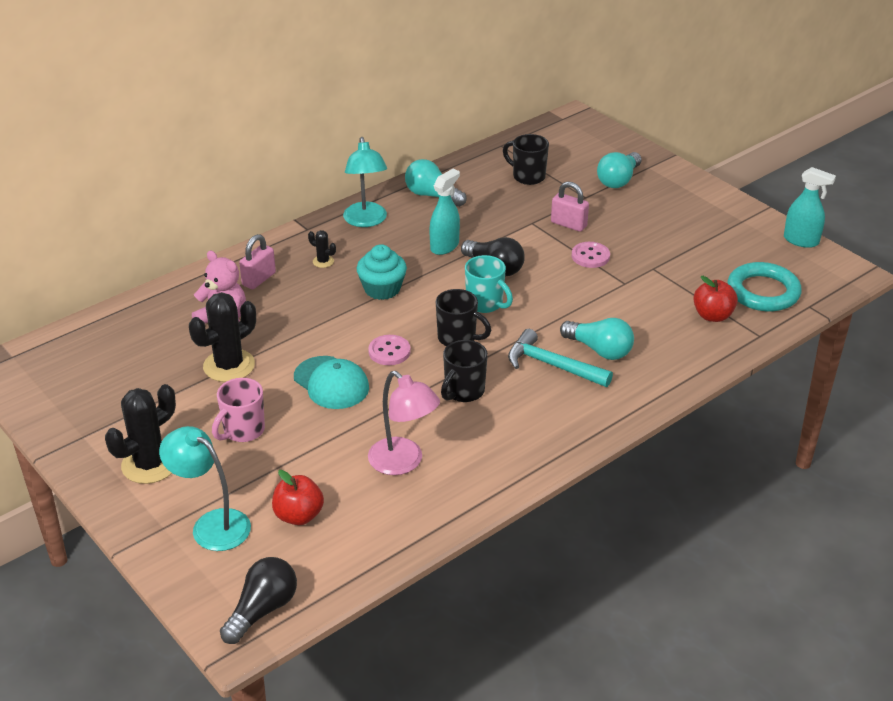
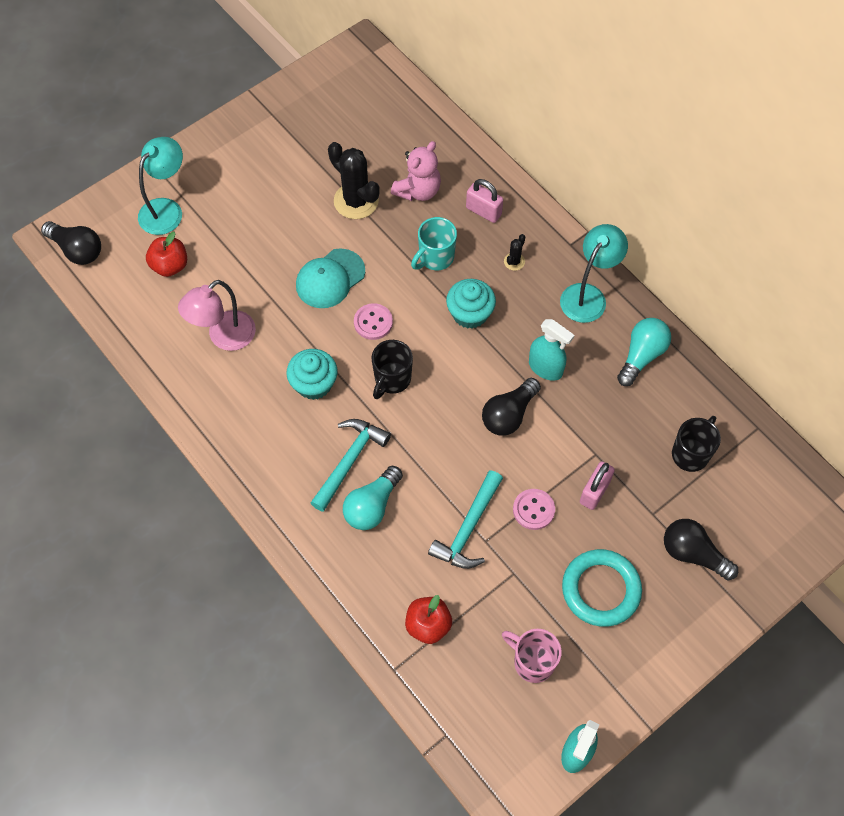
camera: 90 degrees right, 25 degrees up
(149, 464) = (236, 161): black cactus -> none
(243, 431) = (271, 219): pink mug -> pink mug (532, 662)
(366, 221) = (588, 295): turquoise lamp -> turquoise lamp turned 135 degrees clockwise
(463, 392) = (314, 384): black mug -> turquoise cupcake
(485, 304) = (447, 404): turquoise mug -> turquoise mug (435, 258)
(614, 292) = (468, 528): none -> turquoise hammer
(618, 180) = (693, 554): turquoise light bulb -> black light bulb
(763, 292) = (472, 687): turquoise ring -> turquoise ring (601, 589)

